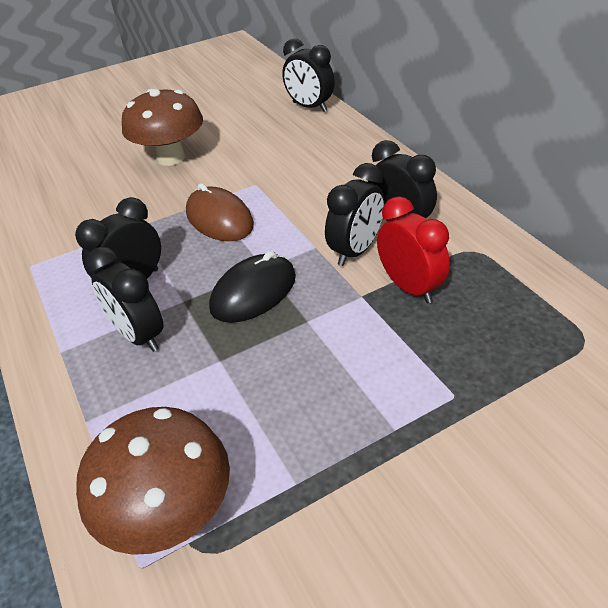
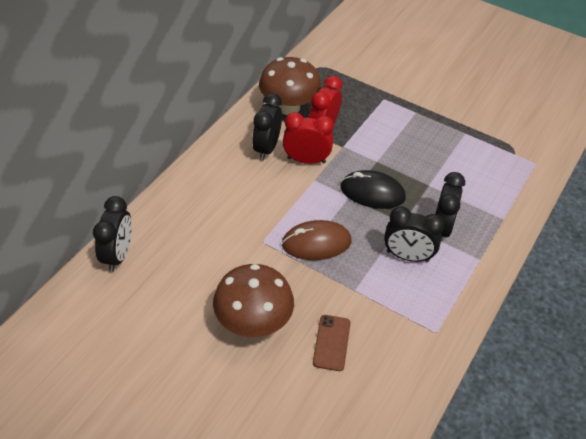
camera: 125 degrees left, 5 degrees up
(103, 194) = (331, 343): none -> brown phone
(170, 512) = (510, 165): brown mushroom -> brown mushroom (289, 107)
(219, 219) = (316, 243): brown mouse -> brown mouse turned 60 degrees clockwise
(355, 251) = (306, 160): black clock -> red clock

